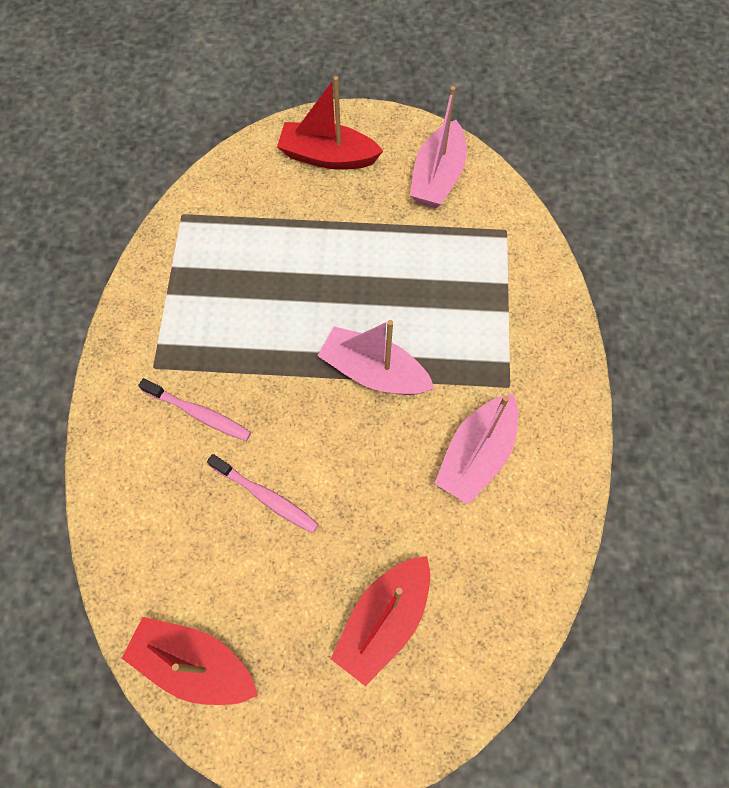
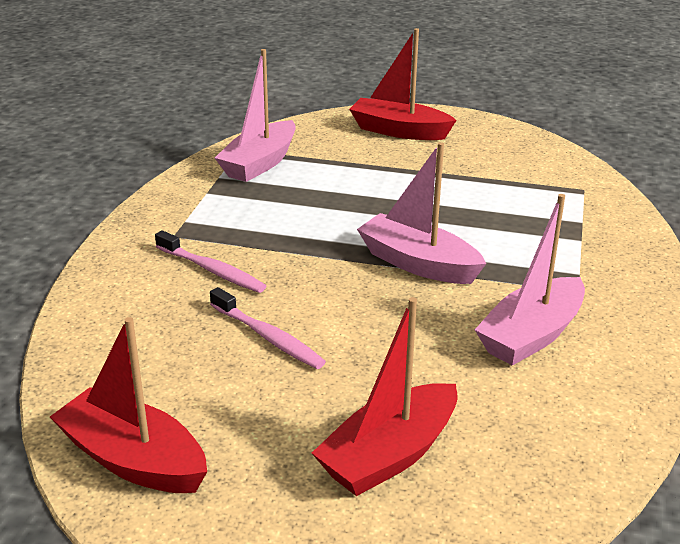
camera: 10 degrees right, 35 degrees down
(437, 177) = (512, 152): pink boat -> pink boat (260, 163)

